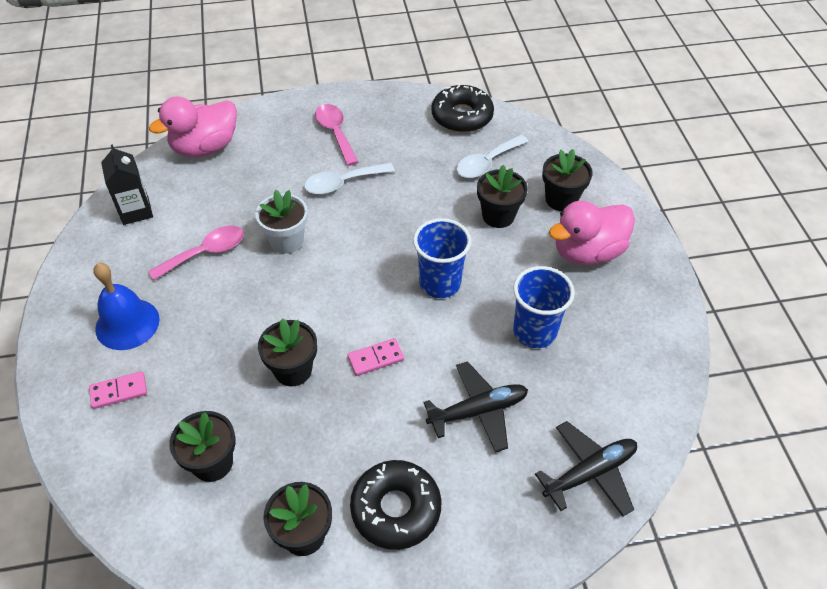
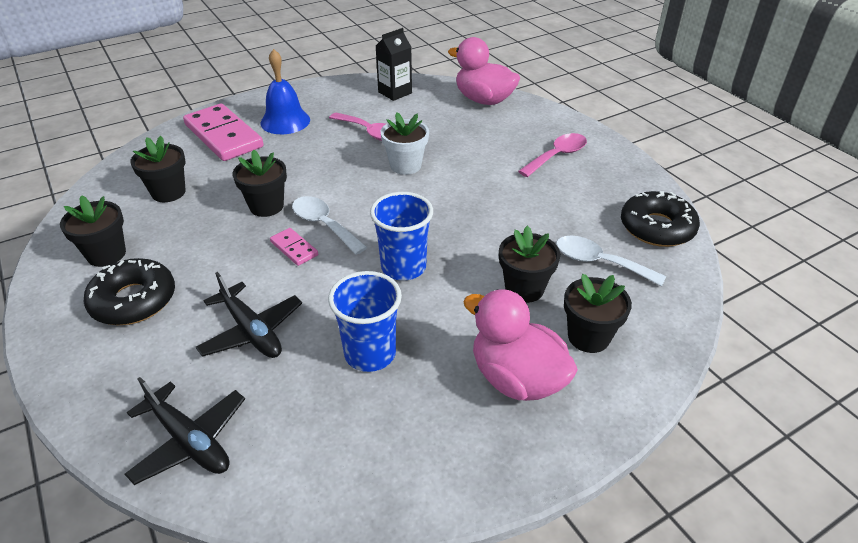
camera: 70 degrees right, 10 degrees down
(119, 391) = (224, 136): pink domino -> pink domino, size x2.19
(342, 183) = (495, 176): white spoon -> white spoon (324, 225)

